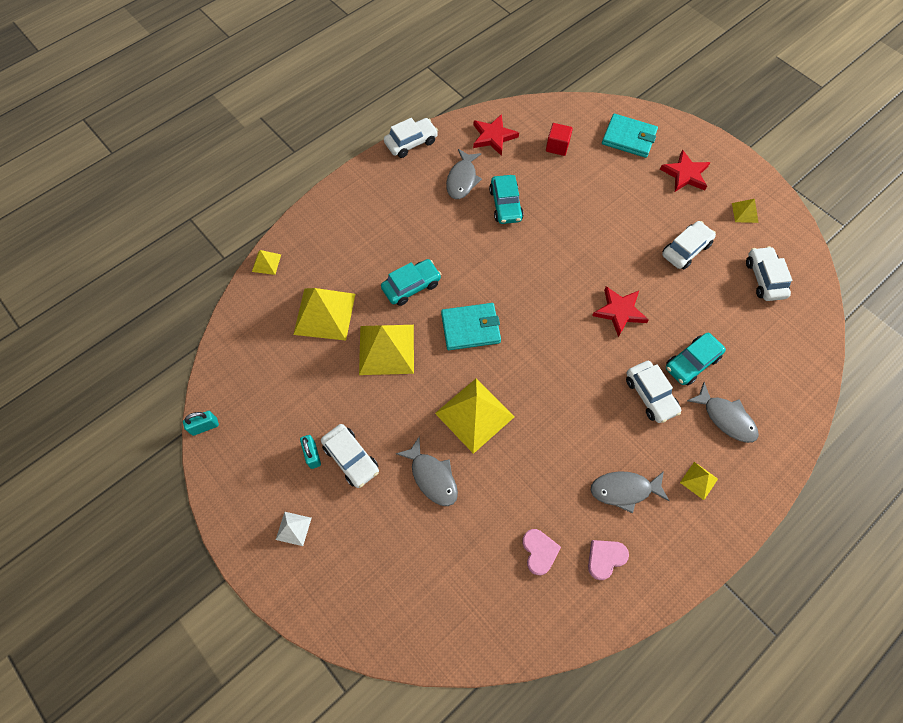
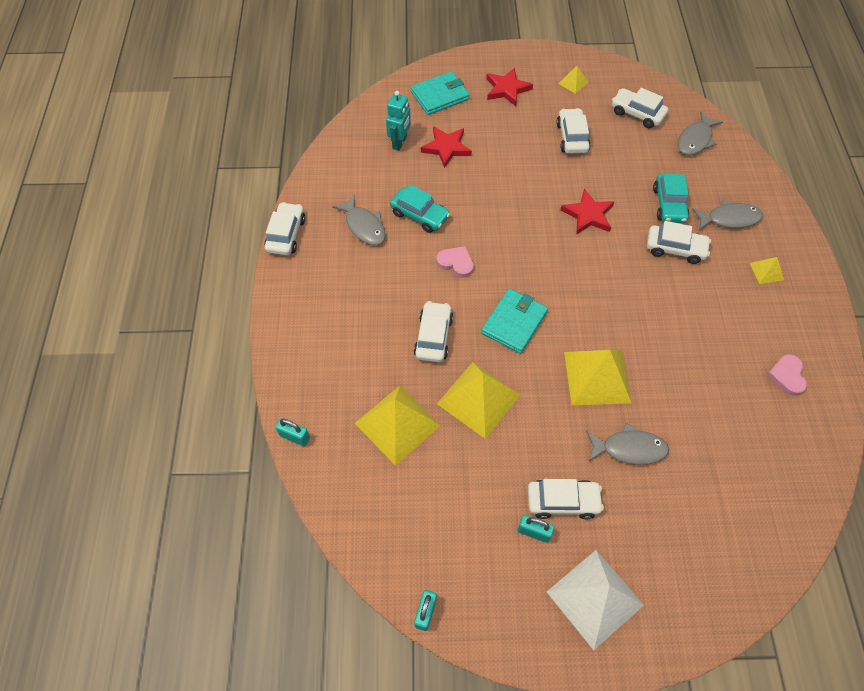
camera: 50 degrees left, 5 degrees down
(266, 263) = (295, 436): yellow pyramid -> turquoise padlock
(293, 528) = (595, 598): white pyramid -> white pyramid, size x2.12
(411, 286) = (433, 337): turquoise car -> white car
(493, 136) = (344, 175): red star -> red star (446, 148)
(539, 551) = (751, 416): pink heart -> pink heart (456, 263)
(557, 146) = (400, 142): red cube -> turquoise robot
(624, 490) = (740, 323): grey fish -> grey fish (695, 140)

